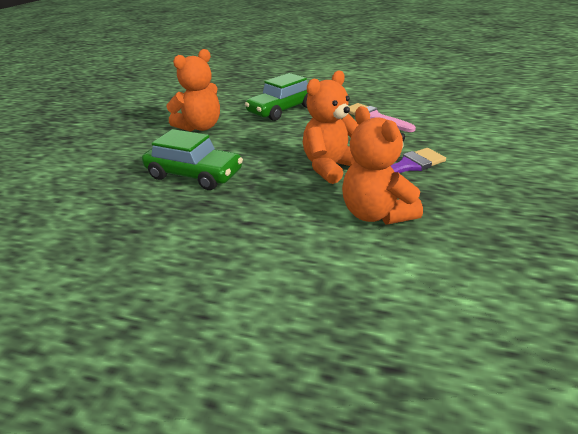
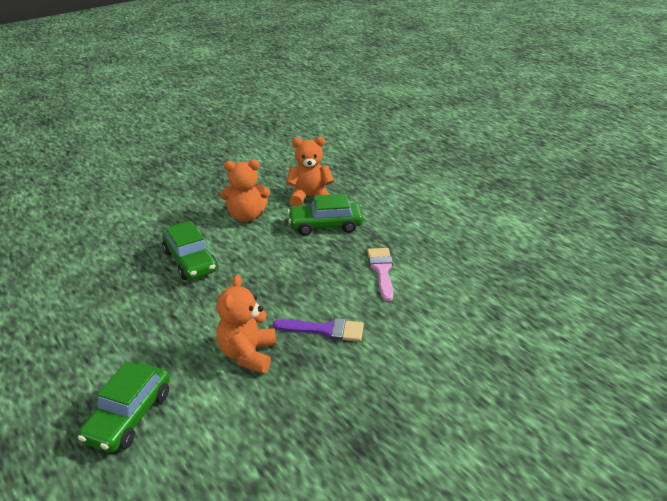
camera: 35 degrees right, 0 degrees up
(331, 167) = (277, 302): orange teddy bear -> orange teddy bear (310, 197)
(354, 340) = (128, 416): none -> green car

